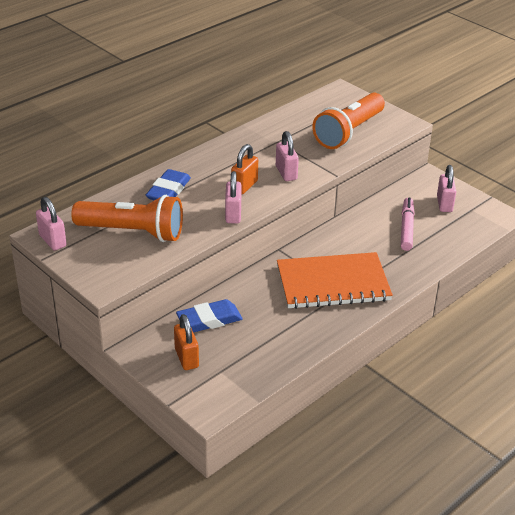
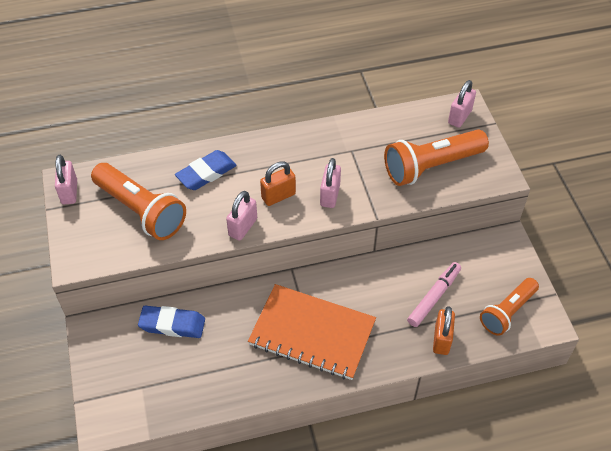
camera: 30 degrees right, 15 degrees up
(186, 358) = (124, 358): orange padlock -> orange padlock (441, 340)
(444, 204) = (496, 283): pink padlock -> pink padlock (459, 117)
(467, 218) = (507, 312): none -> orange flashlight

